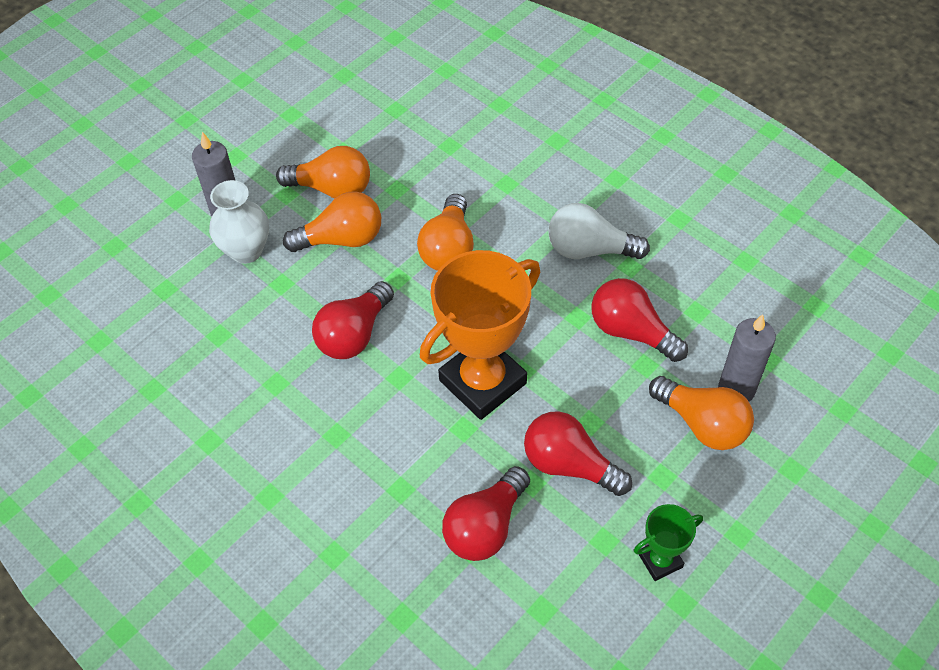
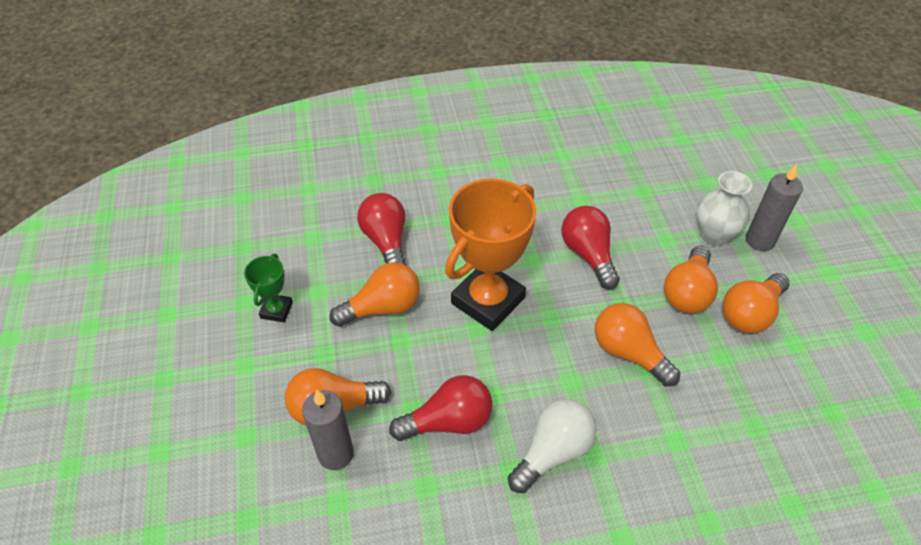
camera: 125 degrees right, 5 degrees down
(482, 382) = (488, 301): orange trophy -> orange trophy turned 45 degrees clockwise
(569, 465) = (382, 308): red light bulb -> orange light bulb

